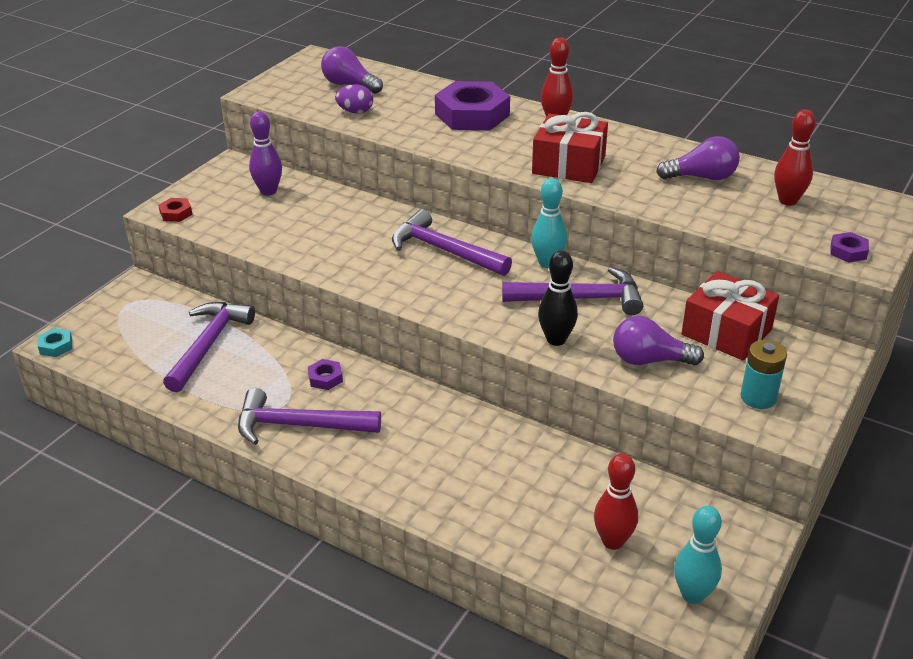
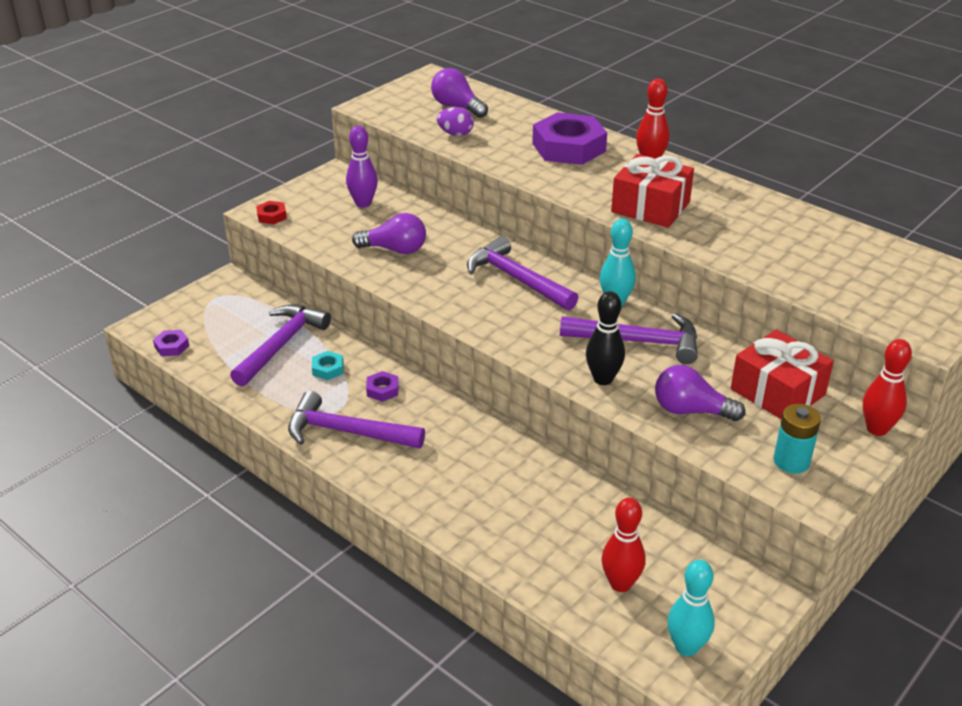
camera: 10 degrees right, 0 degrees up
(56, 346) = (143, 329): turquoise nut -> turquoise nut (328, 369)
(702, 177) = (783, 233): purple light bulb -> purple light bulb (395, 249)
(788, 201) = (865, 266): red bowling pin -> red bowling pin (877, 429)
(848, 251) = (913, 324): purple nut -> purple nut (172, 346)

